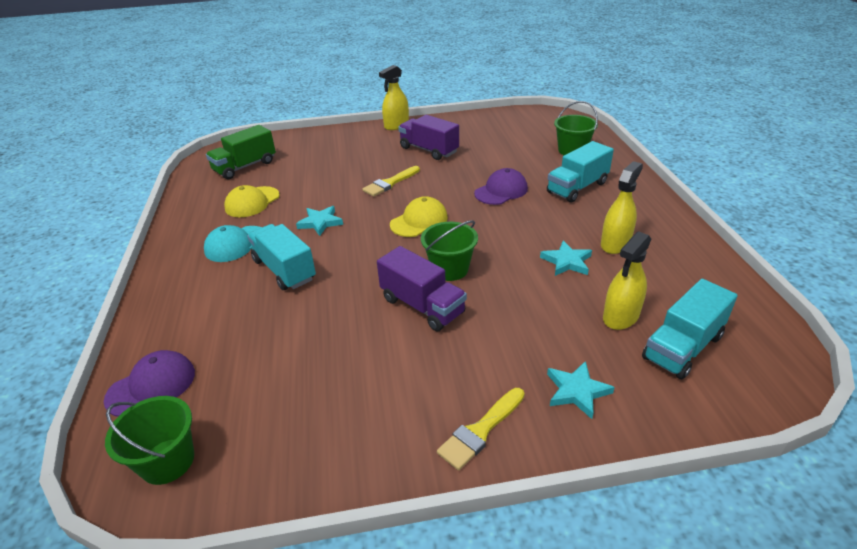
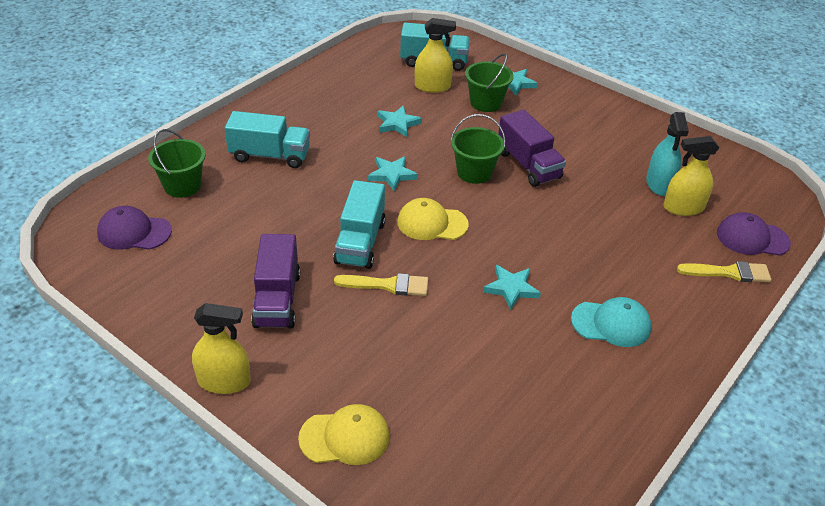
camera: 135 degrees left, 5 degrees up
(167, 461) = (757, 190): green bucket -> green bucket (486, 103)
(245, 166) = (497, 465): green truck -> none
(252, 202) = (548, 376): yellow cap -> yellow cap (345, 437)
(284, 270) = (592, 261): turquoise truck -> turquoise truck (360, 242)
(287, 379) = (659, 184): none -> turquoise spray bottle
(422, 306) = (528, 165): purple truck -> purple truck turned 150 degrees clockwise
(480, 431) = (582, 102): yellow brush -> yellow brush (729, 273)
(494, 228) = (392, 175): none -> turquoise star
(501, 191) = (323, 198): purple cap -> purple cap (134, 232)
(615, 244) = (347, 110): yellow spray bottle -> yellow spray bottle (683, 208)

